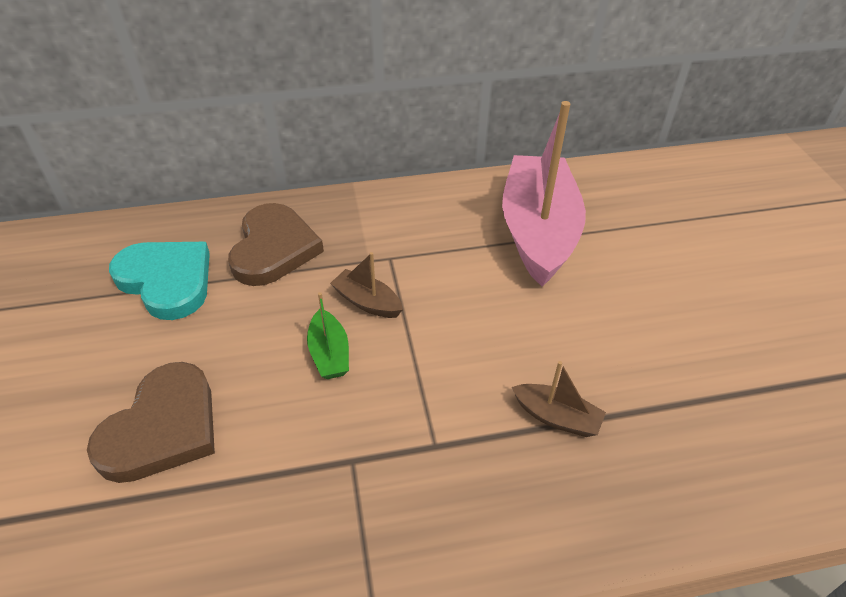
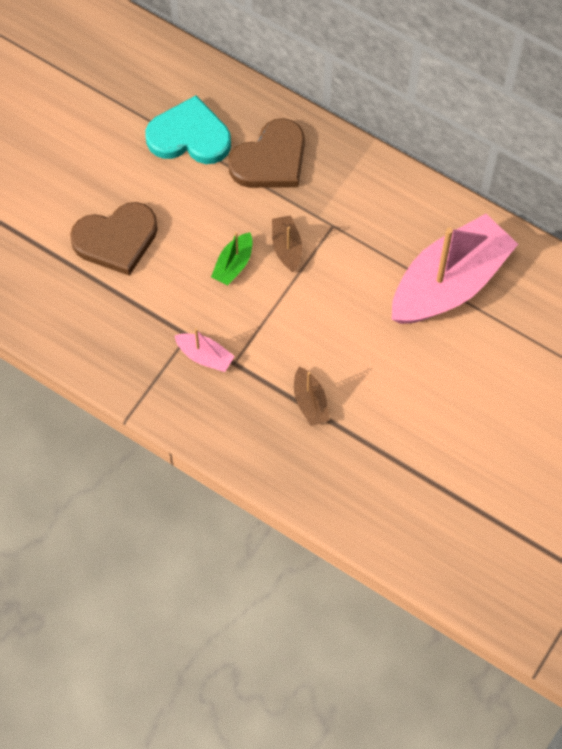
camera: 45 degrees right, 20 degrees up
(167, 281) = (189, 136): turquoise heart -> turquoise heart turned 75 degrees counterclockwise
(396, 467) = (205, 356): none -> pink boat

